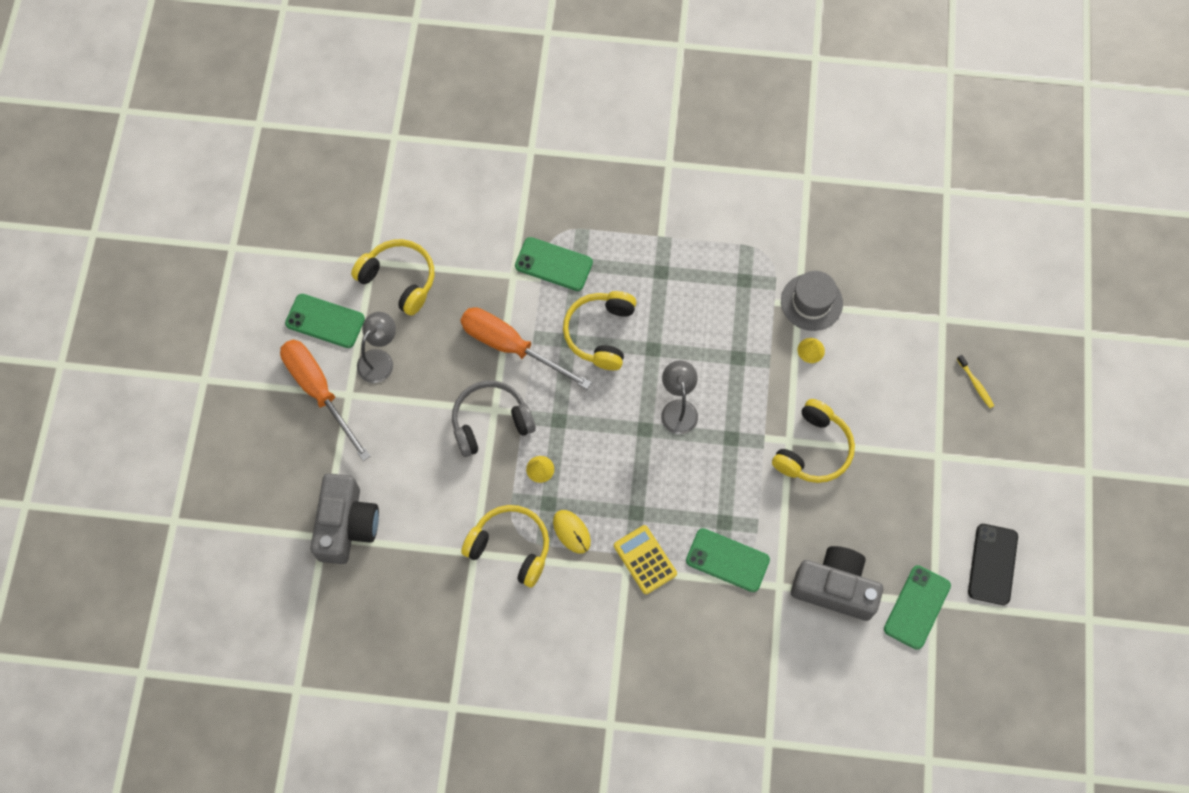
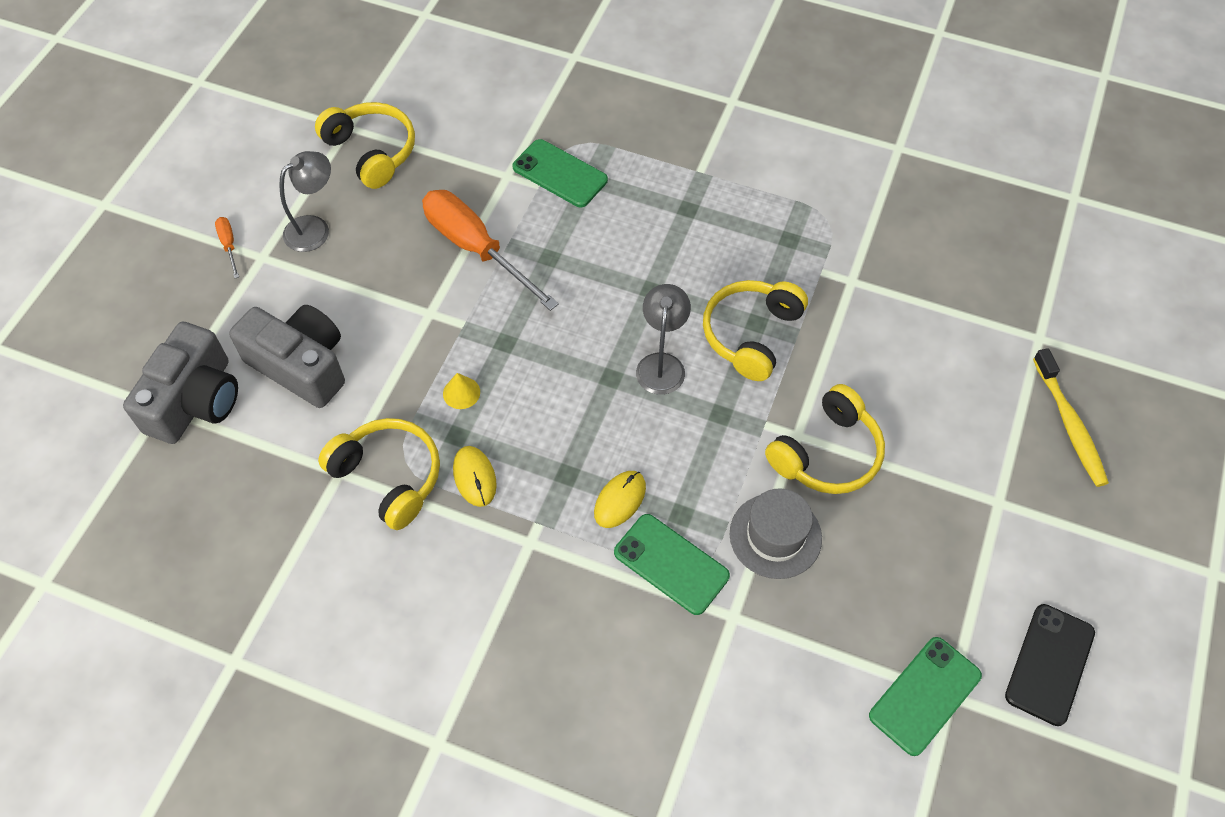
camera: 15 degrees right, 10 degrees down
(319, 391) = (229, 245): orange screwdriver -> orange screwdriver, size x0.42
(325, 321) = (269, 175): green phone -> none
(490, 422) = (420, 325): grey headphones -> none
(600, 333) = (591, 258): yellow headphones -> yellow headphones (751, 334)
(645, 560) = (559, 535): yellow calculator -> none
(679, 522) = (620, 500): none -> yellow mouse
(811, 302) = (869, 281): grey hat -> grey hat (775, 536)
(811, 350) = (854, 335): yellow cone -> none
(834, 588) = (811, 638): grey camera -> grey camera (301, 365)
(975, 384) = (1069, 425): yellow toothbrush -> yellow toothbrush, size x1.81

